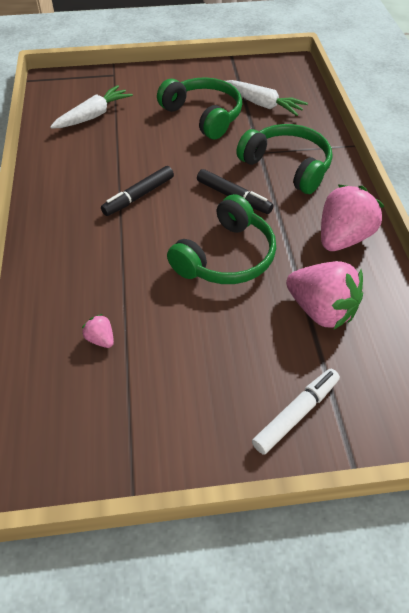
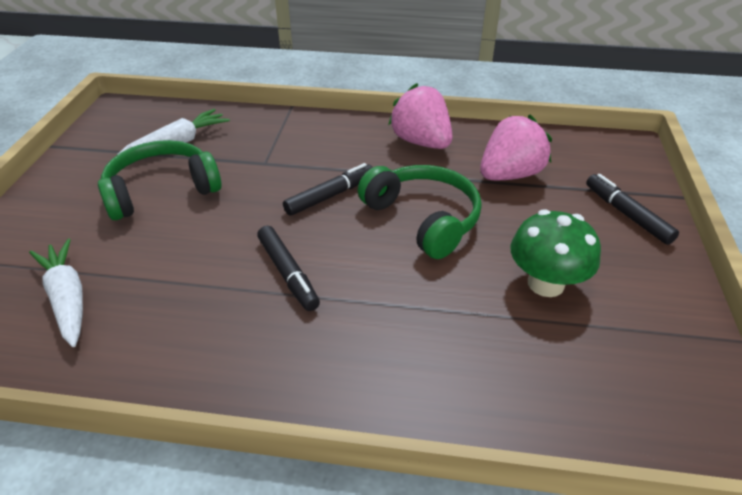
camera: 75 degrees left, 10 degrees down
(101, 339) = (530, 342): pink strawberry -> none
(169, 346) = (545, 283): none -> green mushroom
(287, 166) = (300, 150): green headphones -> none
(296, 414) = (627, 214): white marker -> black marker

